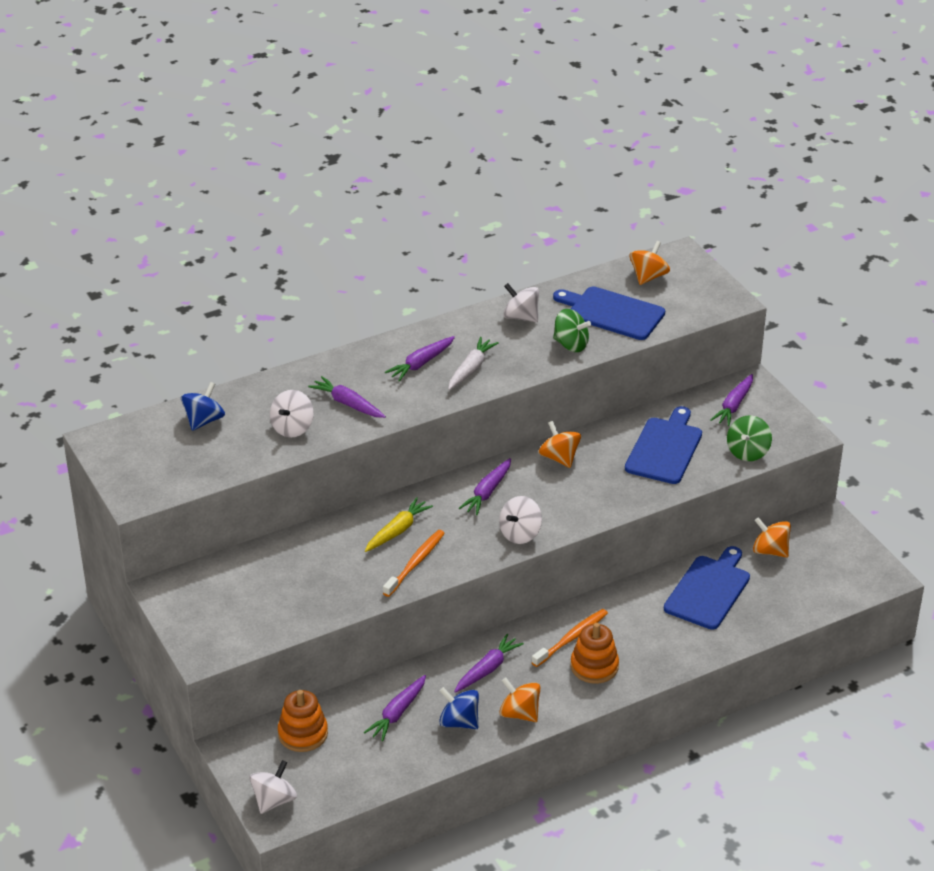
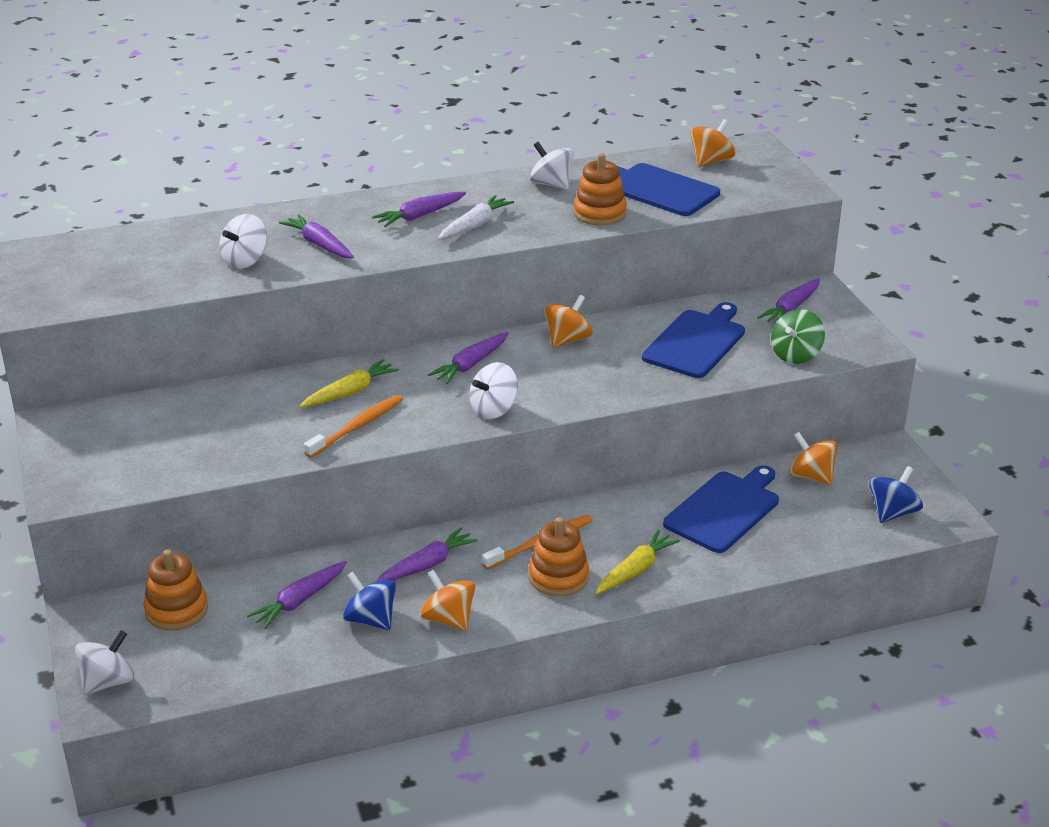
camera: 10 degrees right, 5 degrees down
(204, 420) = (149, 245): blue spinning top -> blue spinning top (892, 513)
(559, 458) = (567, 340): orange spinning top -> orange spinning top turned 60 degrees clockwise
(571, 345) = (599, 213): green spinning top -> orange stacking toy
(652, 653) = (635, 570): none -> yellow carrot

